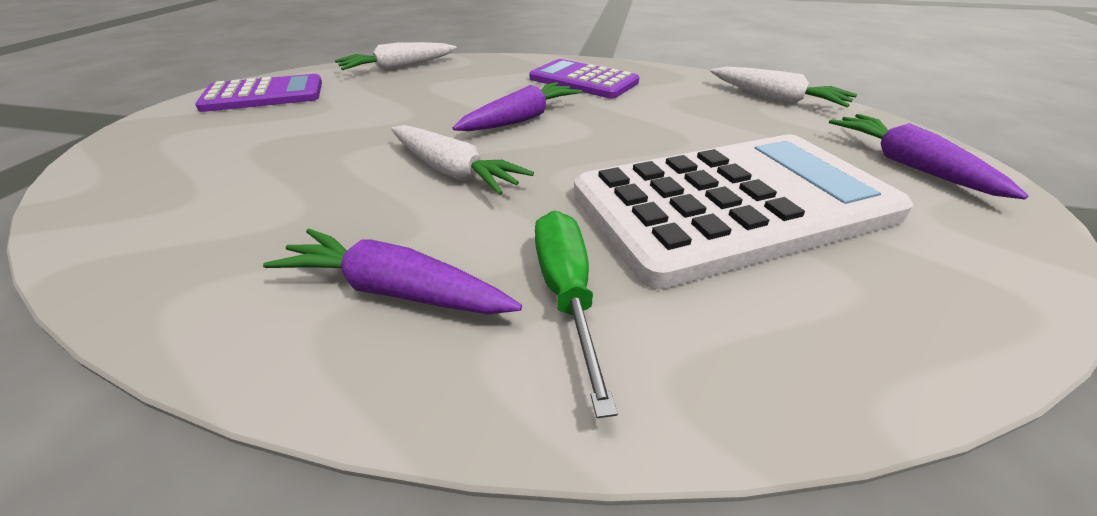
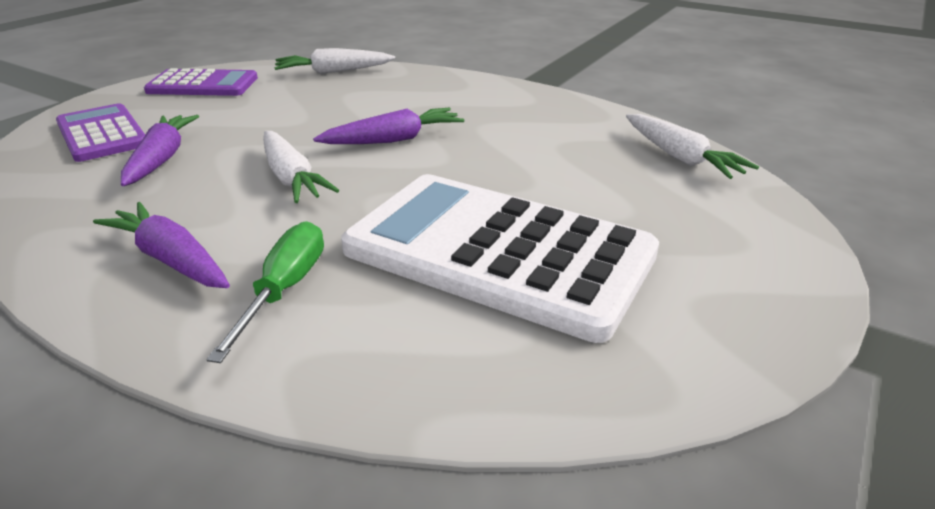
camera: 20 degrees right, 5 degrees down
(583, 80) = (494, 108): purple calculator -> purple calculator (102, 134)
(732, 205) = (498, 252): white calculator -> white calculator turned 150 degrees counterclockwise
(909, 165) = (735, 251): purple carrot -> purple carrot (161, 159)

